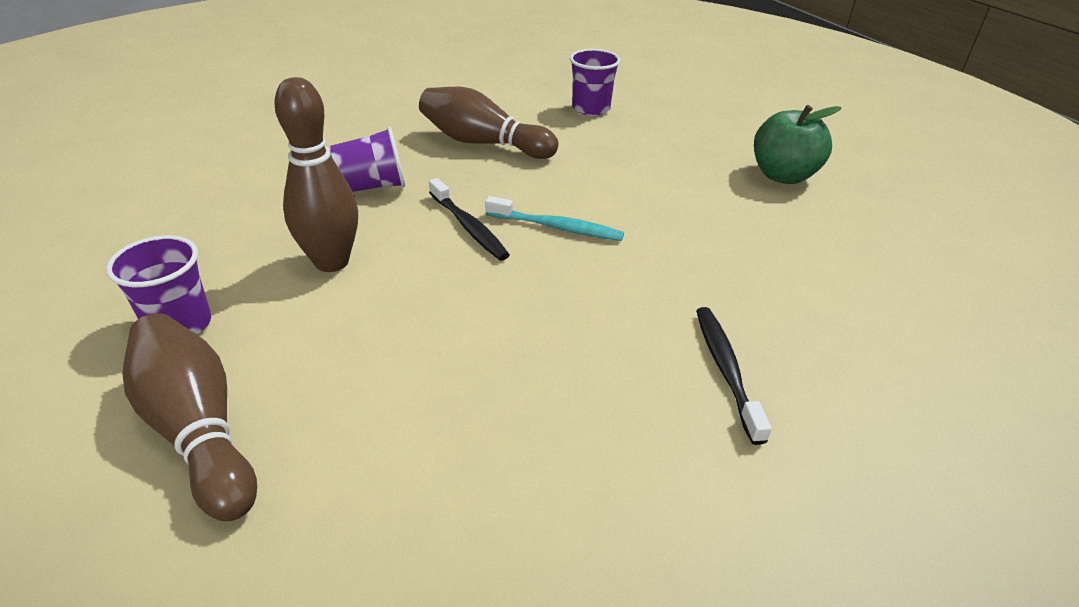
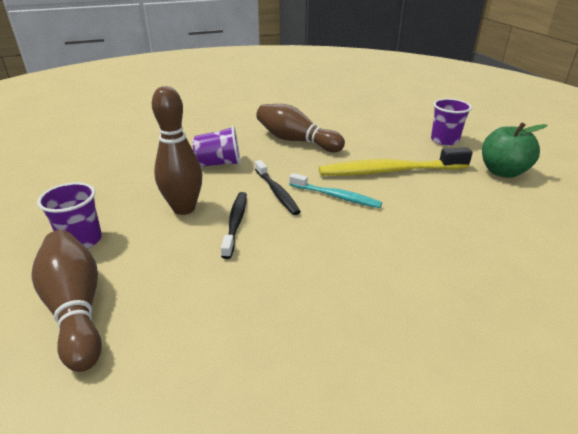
camera: 10 degrees right, 5 degrees down
(591, 108) = (371, 123): purple cup -> purple cup (444, 140)
(627, 184) = (389, 171): none -> yellow toothbrush
(726, 370) = (444, 303): black toothbrush -> black toothbrush (235, 223)

